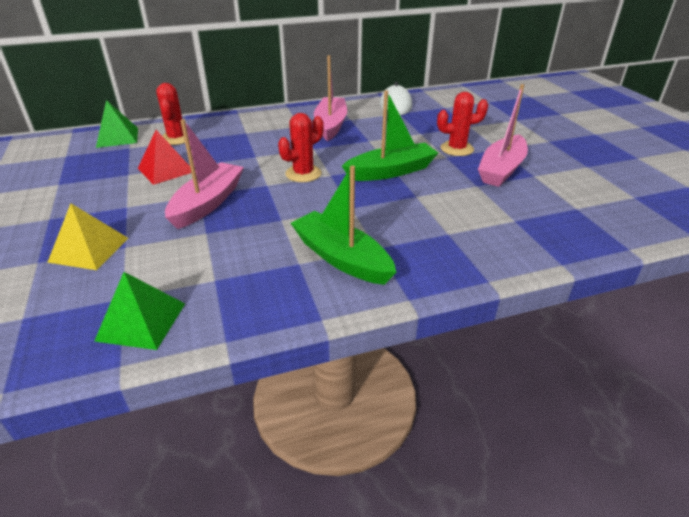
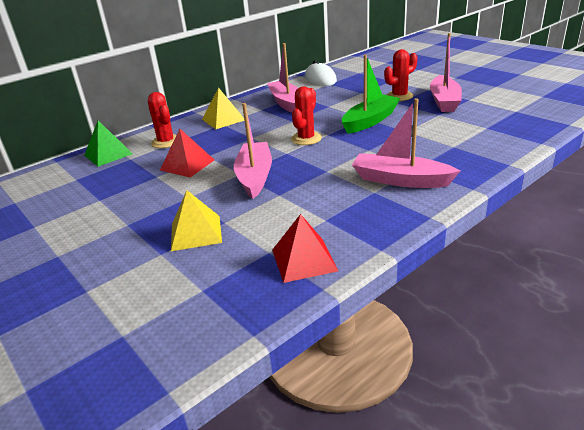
camera: 20 degrees left, 5 degrees down
(141, 321) = (304, 260): green pyramid -> red pyramid
(252, 128) = (223, 119): none -> yellow pyramid
(341, 258) = (400, 180): green boat -> pink boat

